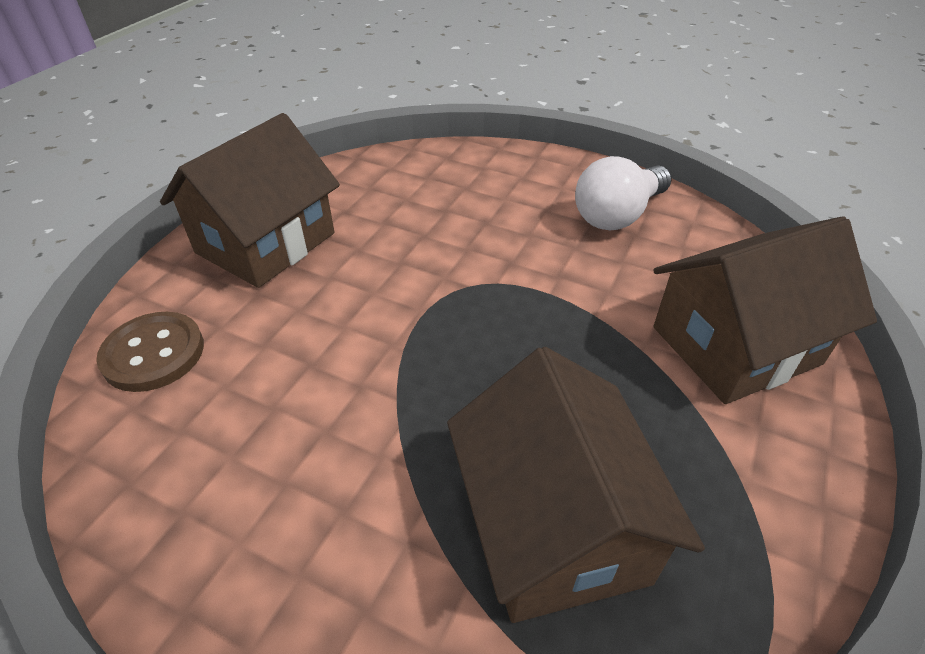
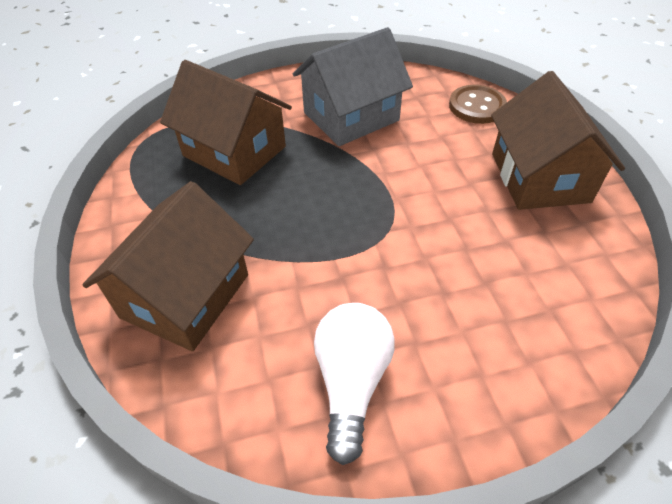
camera: 140 degrees right, 5 degrees up
(313, 462) = (351, 116): none -> grey house

